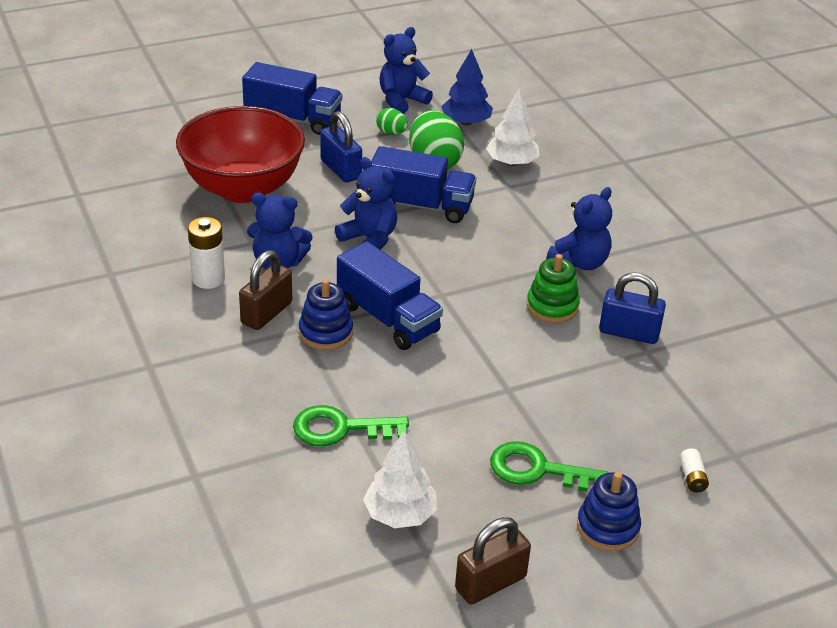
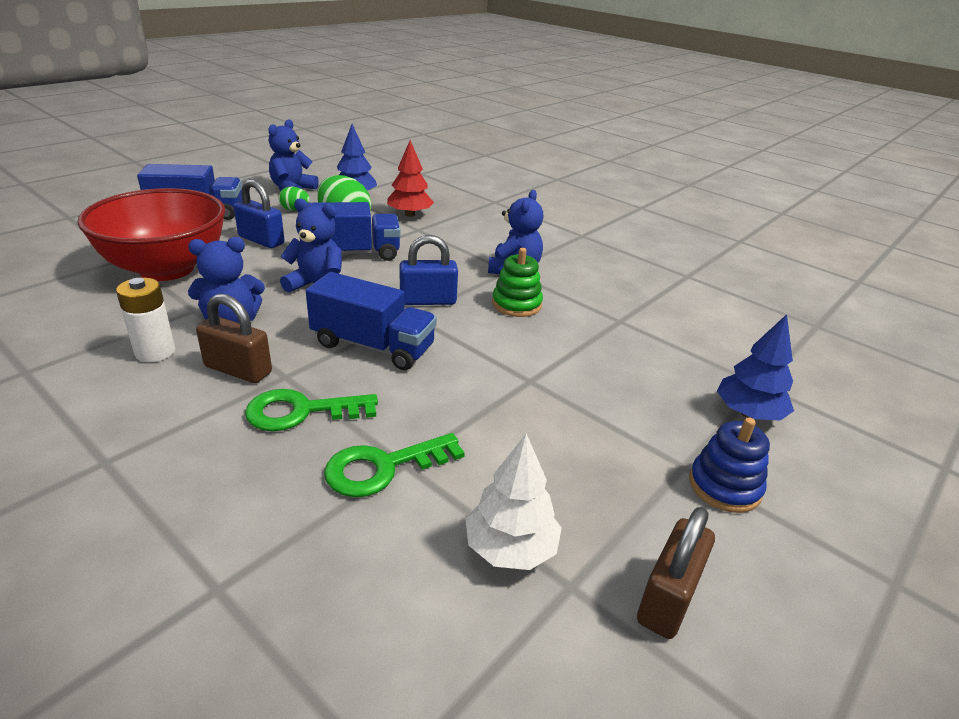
camera: 25 degrees left, 5 degrees down
(266, 313) = (238, 370): brown padlock -> brown padlock turned 75 degrees counterclockwise
(325, 332) = (314, 373): blue stacking toy -> none
(511, 163) = (410, 214): white tree -> red tree
(538, 470) = (614, 449): green key -> green key (301, 411)
(629, 333) = (594, 310): blue padlock -> blue padlock (428, 300)
(692, 477) = (748, 413): white battery -> blue tree

